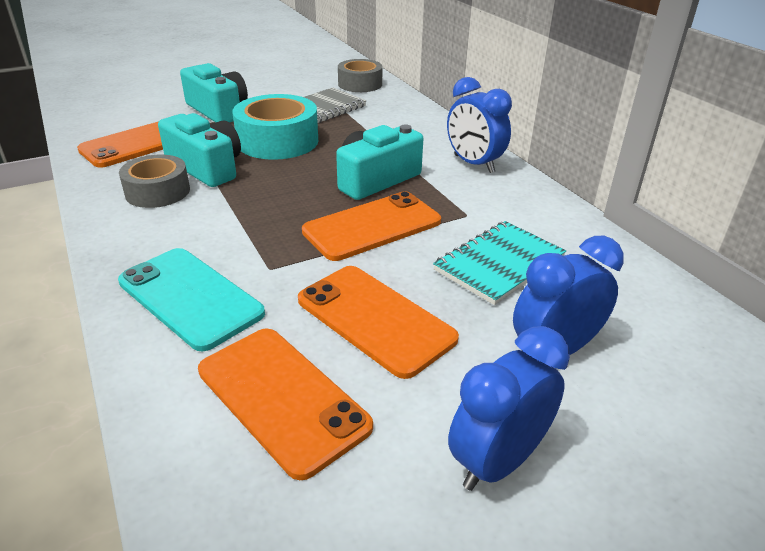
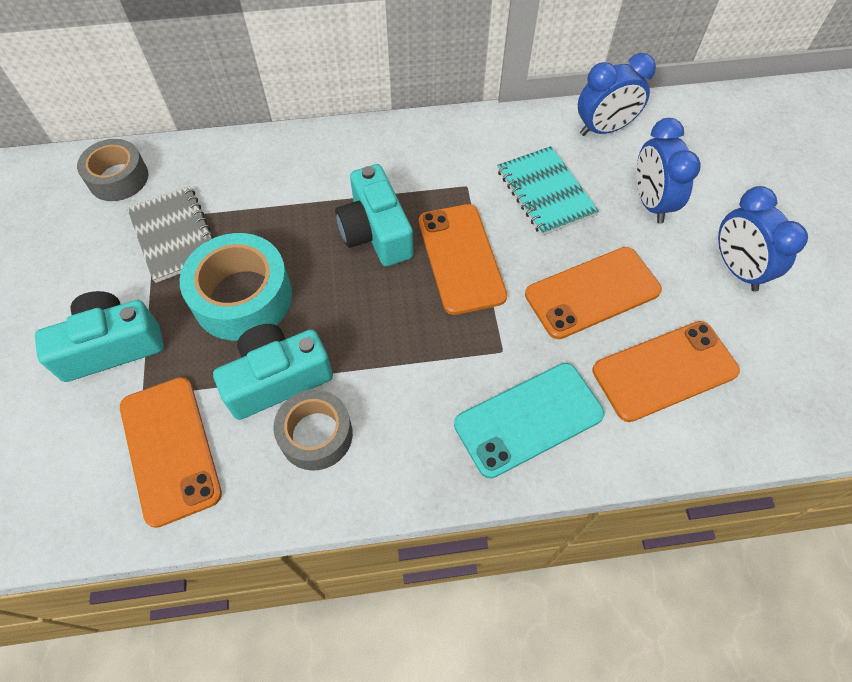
camera: 70 degrees left, 25 degrees up
(473, 164) = (378, 148): blue clock -> blue clock (604, 129)

